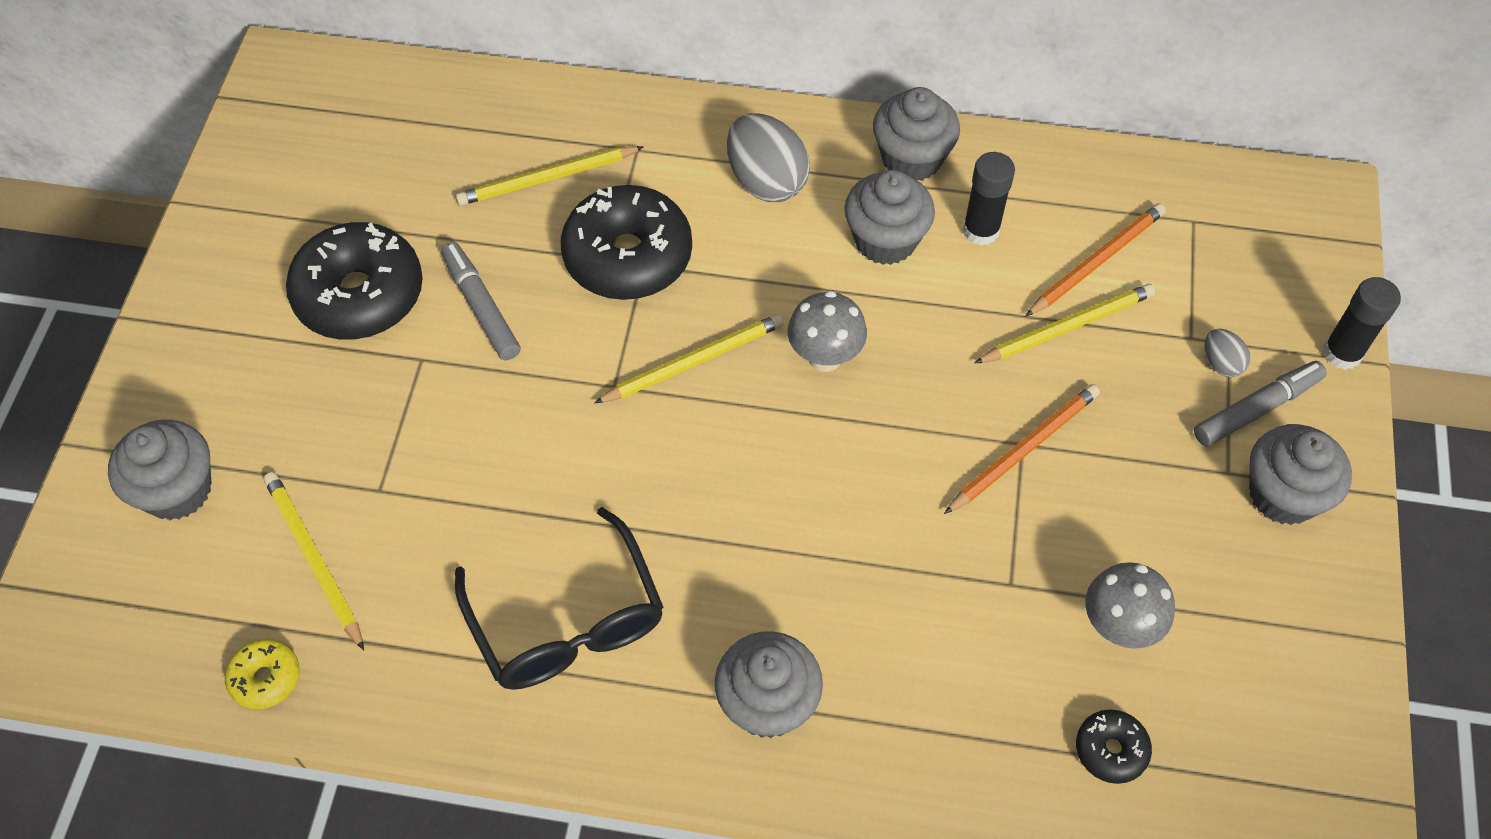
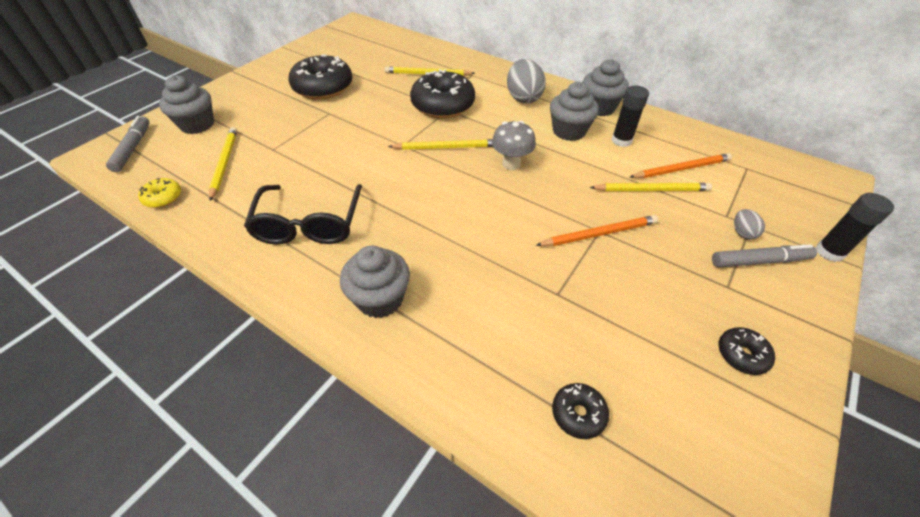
camera: 25 degrees right, 10 degrees down
(481, 307) = (367, 104): grey marker -> grey marker (133, 148)
(1118, 627) = (617, 342): grey mushroom -> none
(1273, 577) = (741, 355): none -> black donut
(1283, 495) = (764, 311): grey cupcake -> none

